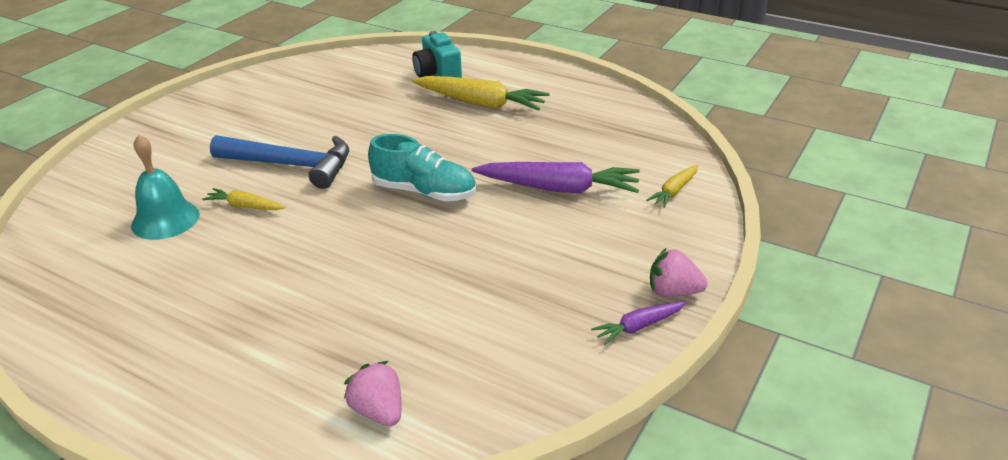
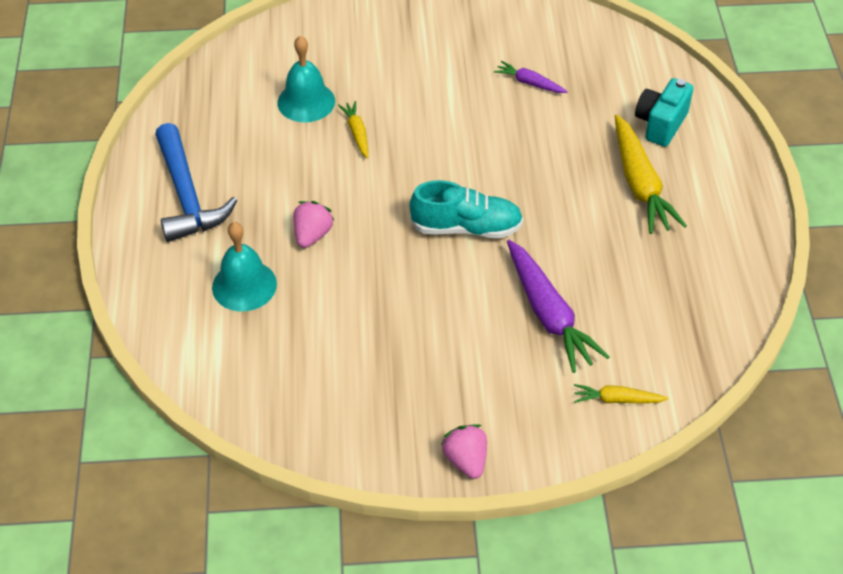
camera: 55 degrees right, 15 degrees up
(292, 165) = (430, 123): blue hammer -> blue hammer (187, 196)
(326, 351) = (244, 285): none -> turquoise bell
(378, 411) = (212, 348): pink strawberry -> pink strawberry (312, 235)
(424, 192) = (466, 227): turquoise shoe -> turquoise shoe turned 75 degrees counterclockwise
(639, 326) = (405, 455): purple carrot -> purple carrot (529, 83)

